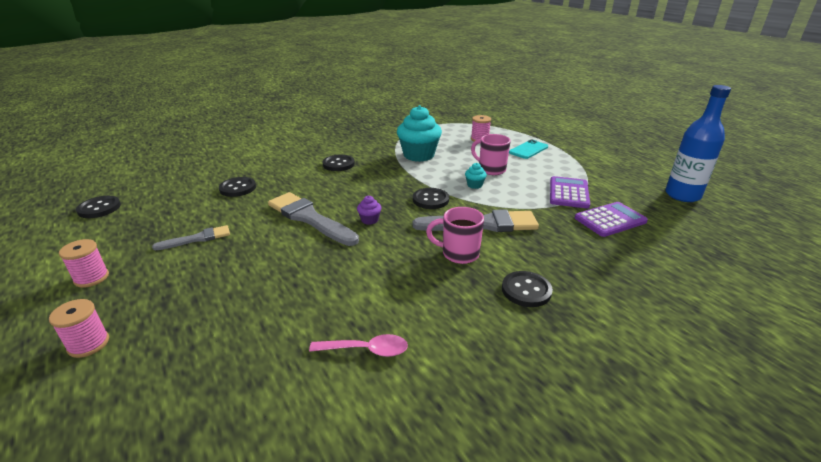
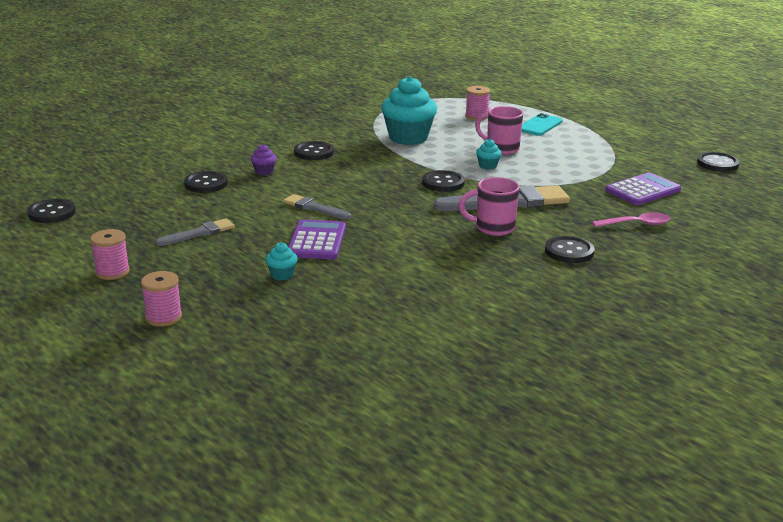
camera: 10 degrees left, 5 degrees down
(236, 296) = (282, 275): none -> turquoise cupcake
(309, 218) = (314, 208): grey brush -> grey brush, size x0.55
(366, 350) = (435, 301): pink spoon -> pink spoon (636, 224)
(369, 220) = (383, 205): purple cupcake -> purple cupcake (264, 172)
(569, 193) = (595, 168): purple calculator -> purple calculator (317, 241)
(682, 195) = (717, 164): blue bottle -> black button

